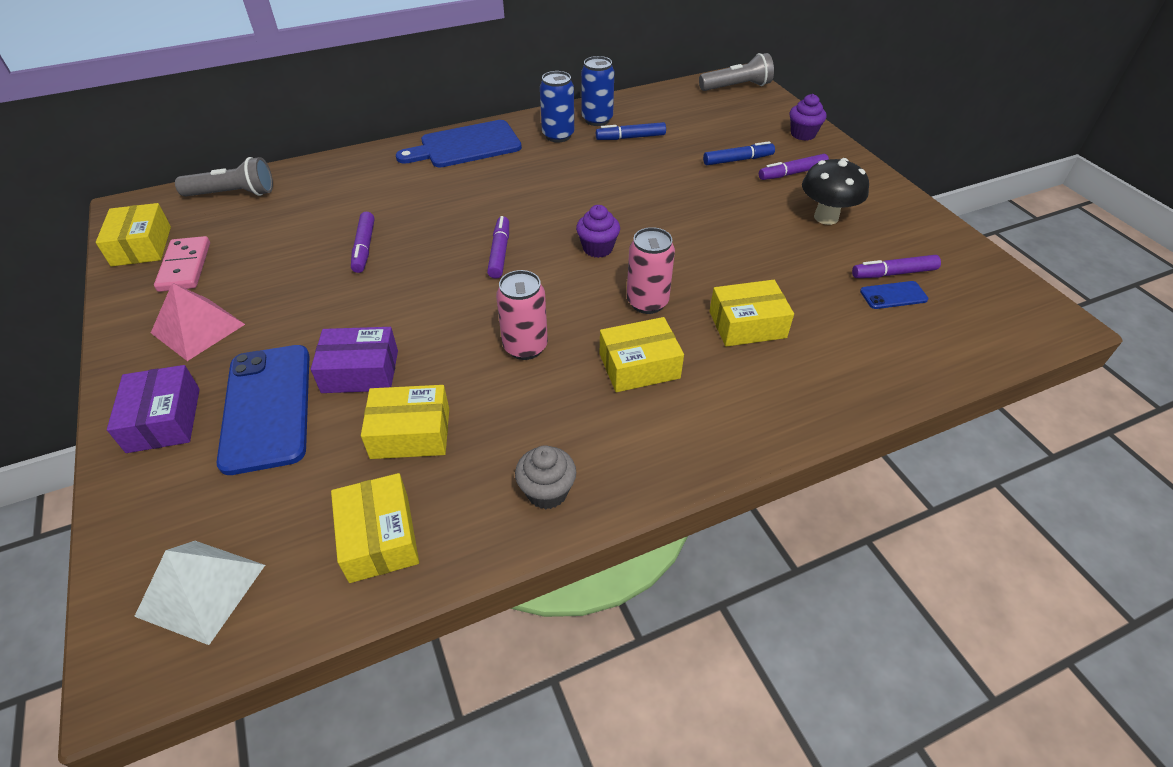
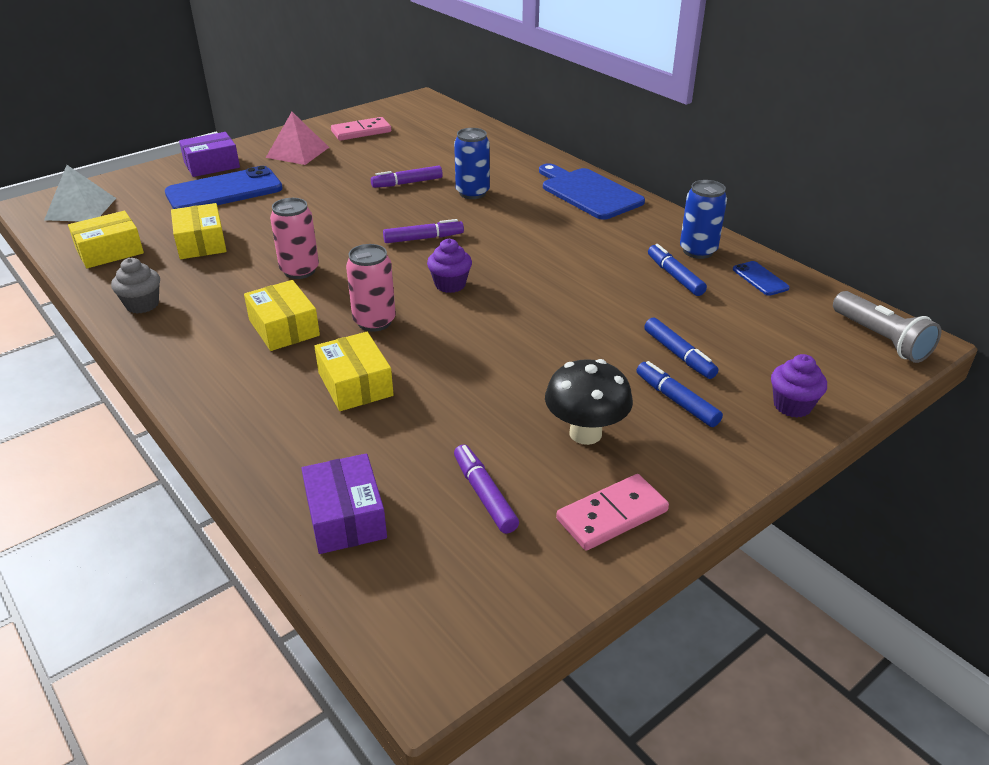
camera: 75 degrees right, 10 degrees down
(142, 246) = (379, 114): yellow box -> none
(233, 194) = (455, 123): grey flashlight -> none
(360, 371) = (262, 213): purple box -> purple box (346, 517)
(558, 136) = (644, 234): blue can -> blue can (472, 193)
(792, 173) = (676, 401): purple marker -> blue marker
(893, 295) = (437, 494): blue phone -> blue phone (760, 279)
(911, 223) = (612, 515): none -> pink domino

